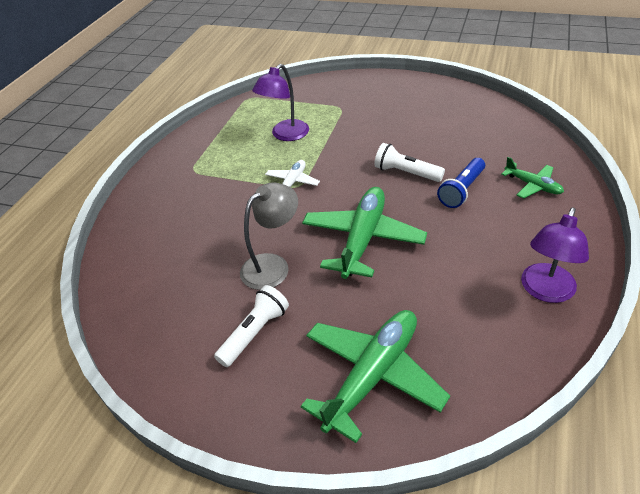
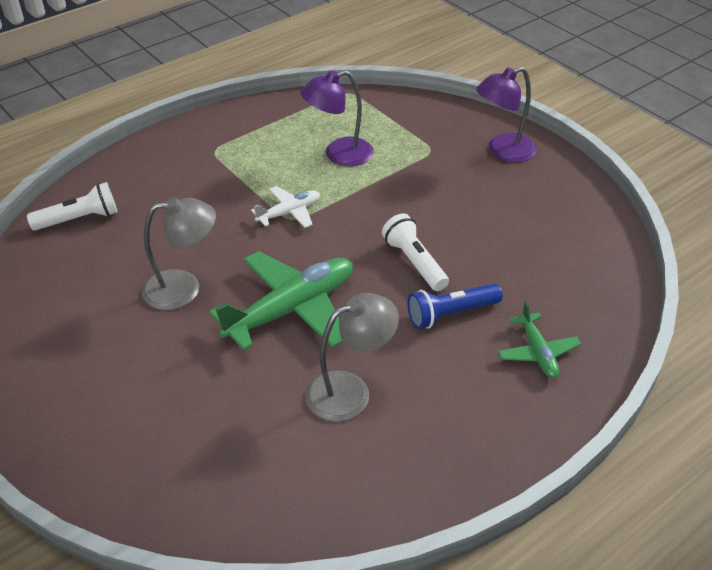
camera: 30 degrees right, 0 degrees up
(254, 333) = (105, 343): white flashlight -> white flashlight (79, 219)
(372, 375) = (157, 443): green plane -> none
(457, 266) = (350, 390): none -> grey lamp
(545, 291) = (407, 470): purple lamp -> purple lamp (503, 151)

